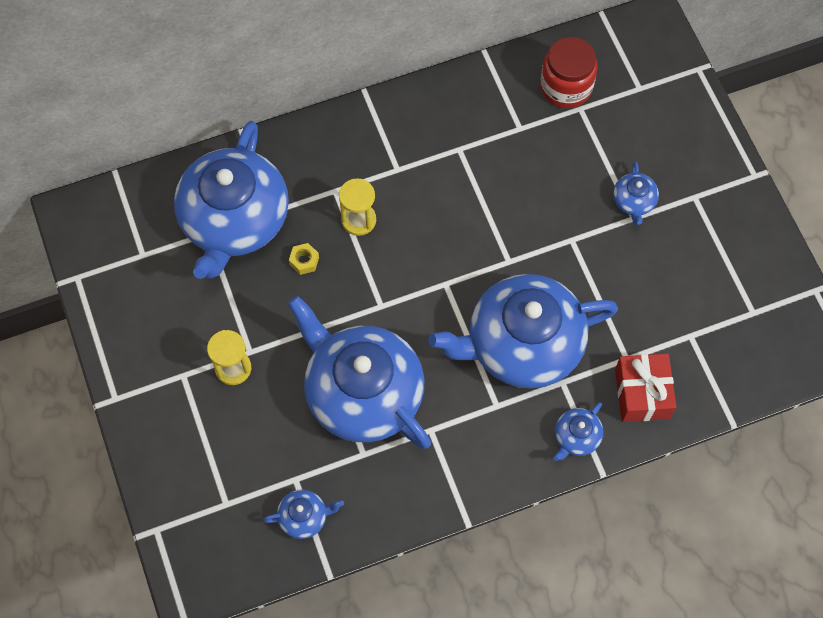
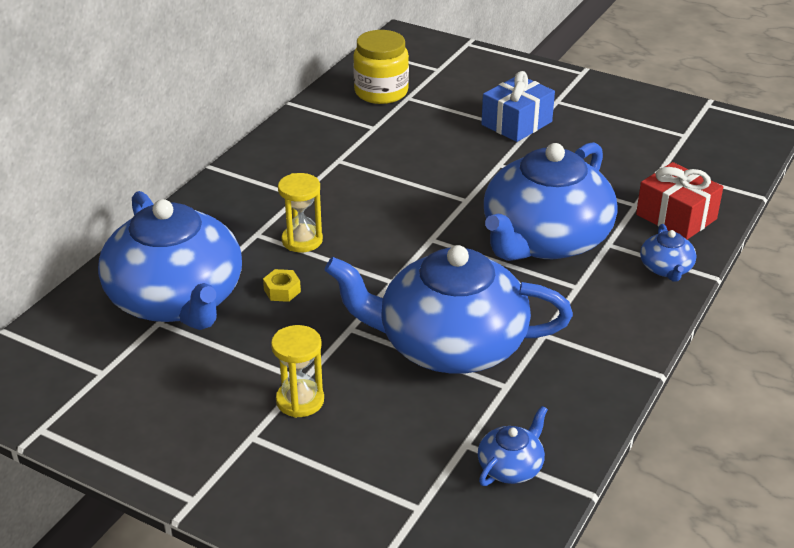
camera: 40 degrees left, 30 degrees down
(566, 87) = (381, 92): red jar -> yellow jar
(634, 201) = (516, 123): blue teapot -> blue gift

